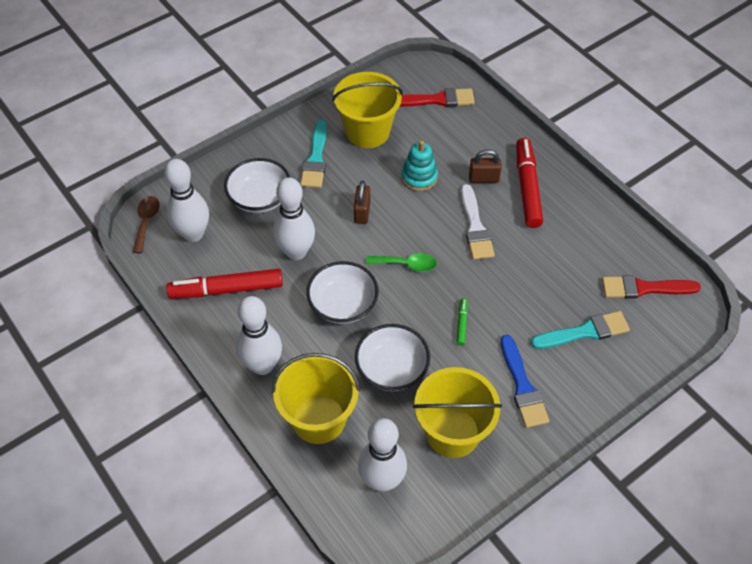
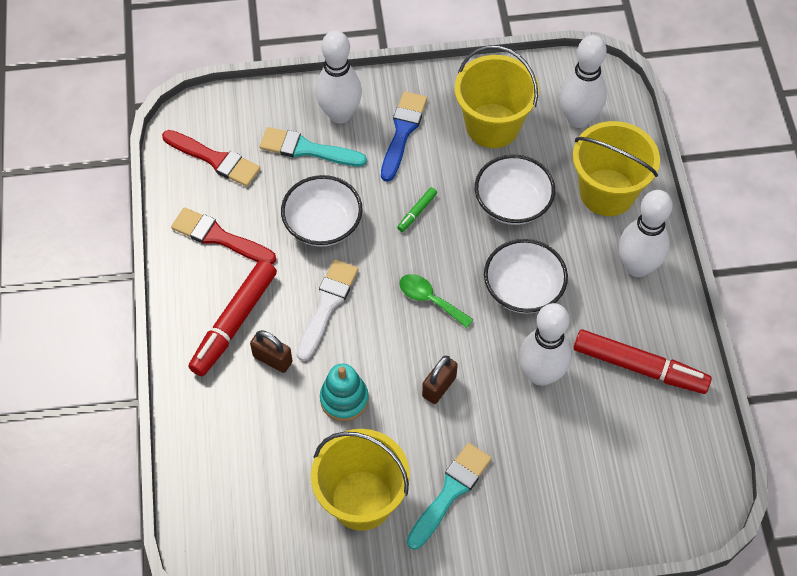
camera: 150 degrees left, 5 degrees up
(146, 222) = (700, 505): brown spoon -> none
(193, 234) = (649, 458): white bowling pin -> white bowling pin (340, 114)
(260, 198) = (548, 468): white bowl -> white bowl (323, 224)
(437, 100) = (242, 504): red brush -> red brush (219, 237)

